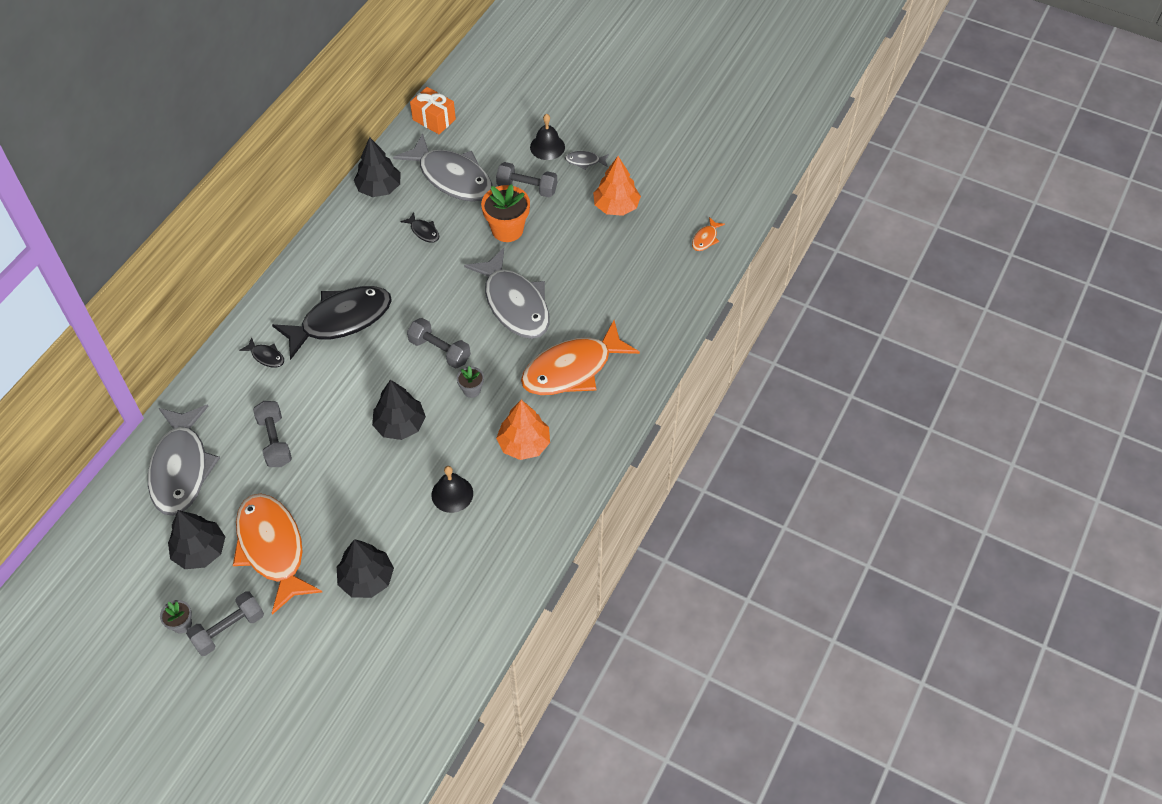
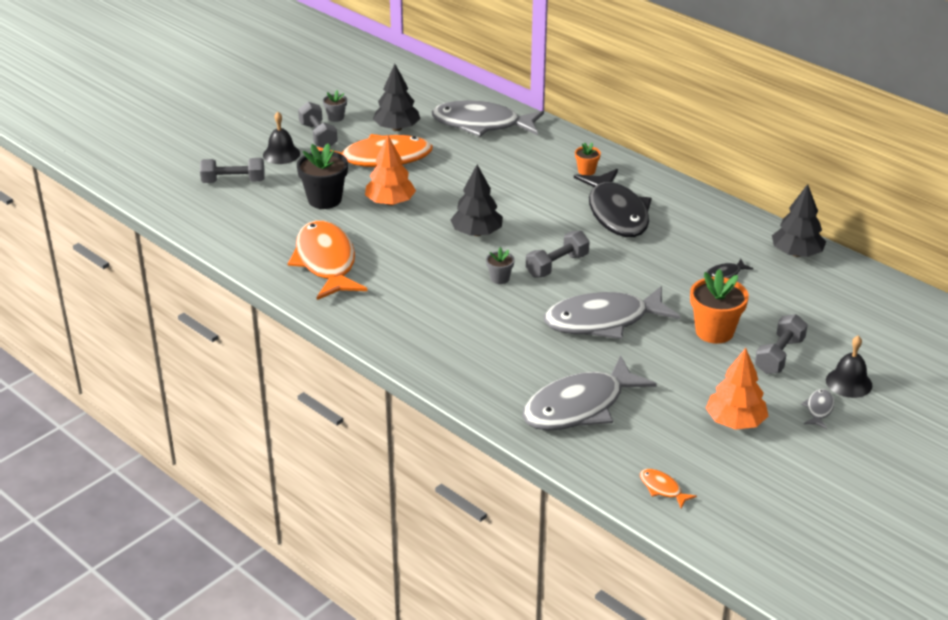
camera: 105 degrees right, 20 degrees down
(266, 356) = (586, 171): black fish -> orange flower pot
(275, 441) = (489, 168): grey dumbbell -> grey dumbbell (233, 181)
(366, 579) = (324, 199): black tree -> black flower pot
(434, 119) = (905, 303): orange gift -> none
(452, 177) = (805, 303): grey fish -> grey fish (579, 407)
(452, 494) = (385, 252): black bell -> black bell (281, 154)
(524, 444) = (420, 301): orange tree -> orange tree (390, 202)
(572, 369) = (499, 346): orange fish -> orange fish (326, 262)

